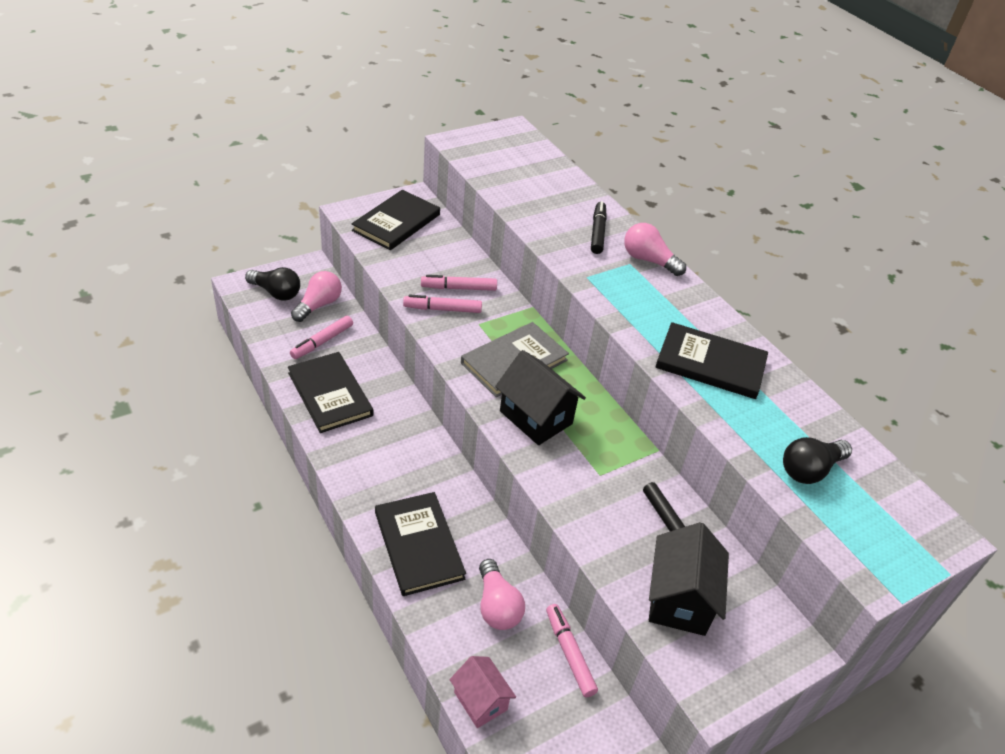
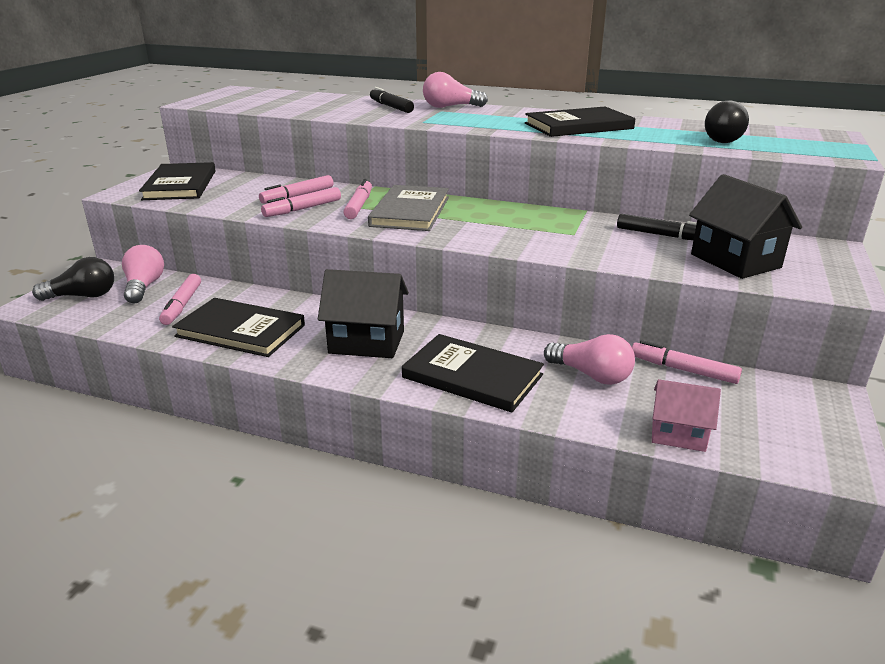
camera: 35 degrees left, 15 degrees down
(486, 329) = (359, 206): none -> pink marker
(536, 417) = (478, 228): black house -> black house (366, 342)

